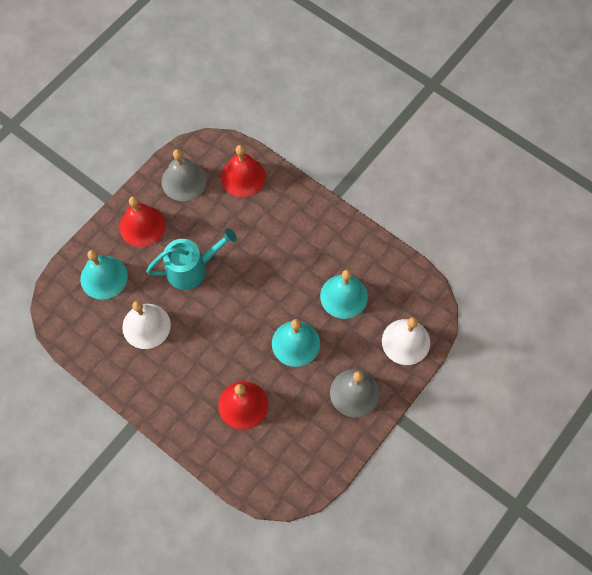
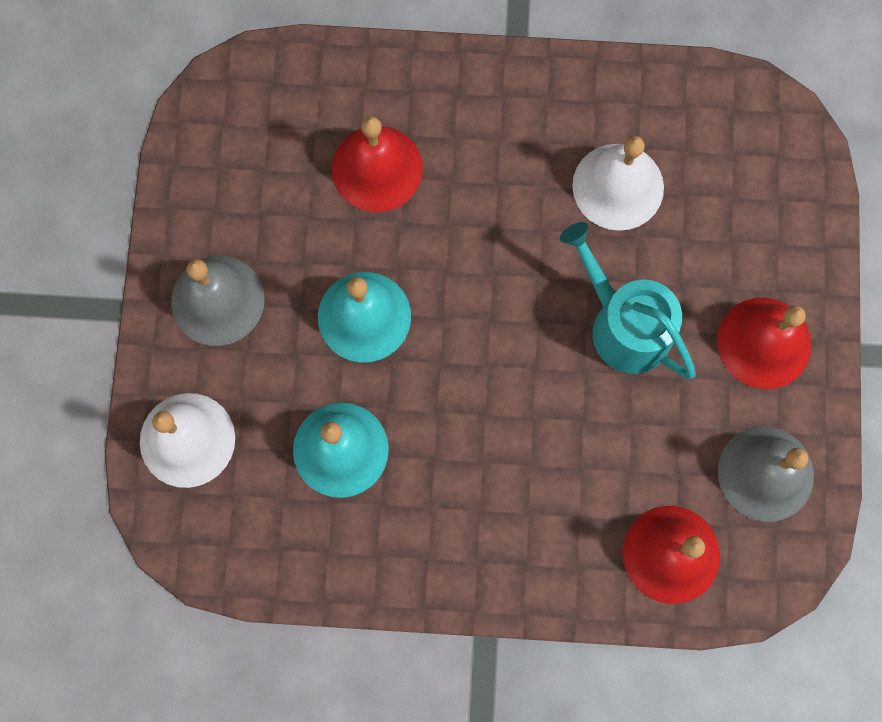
camera: 145 degrees right, 10 degrees up
(104, 277) = (749, 216): turquoise bell -> none
(191, 269) = (623, 325): turquoise watering can -> turquoise watering can turned 105 degrees clockwise

